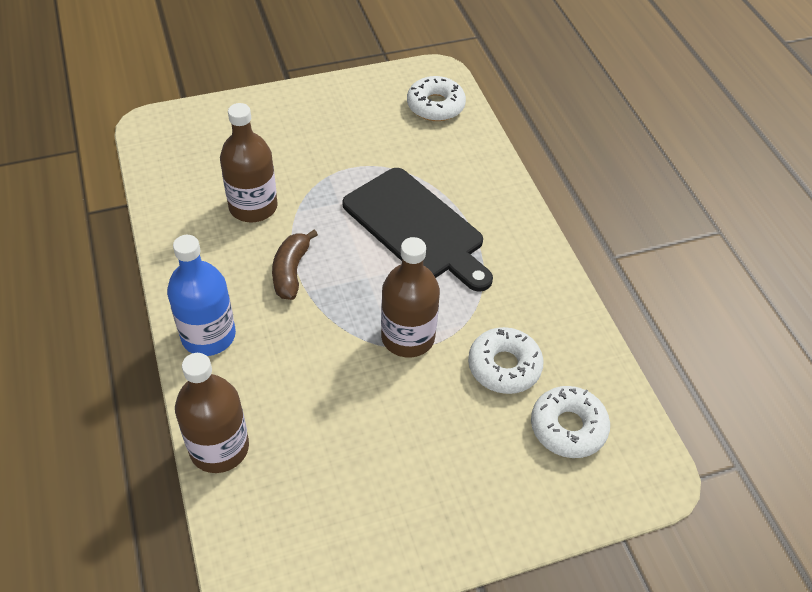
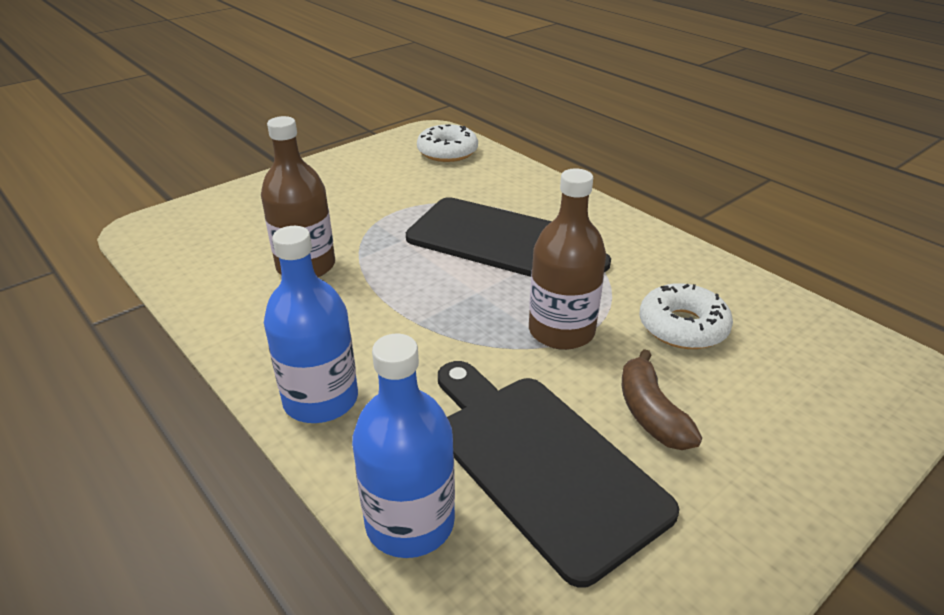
camera: 20 degrees left, 15 degrees down
(219, 448) = (410, 522): brown bottle -> blue bottle
(291, 271) = (387, 310): brown banana -> brown banana (651, 413)
(324, 439) = (542, 463): none -> black cutting board
(568, 427) = (794, 359): white donut -> none

